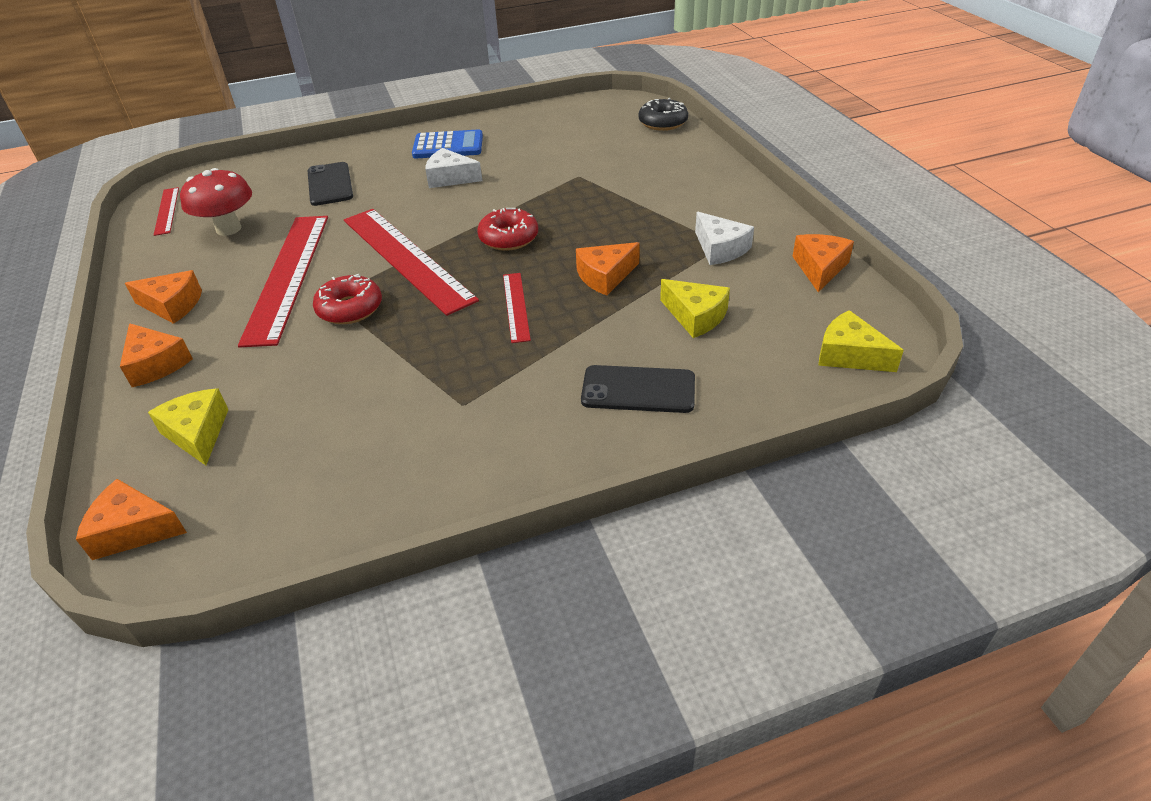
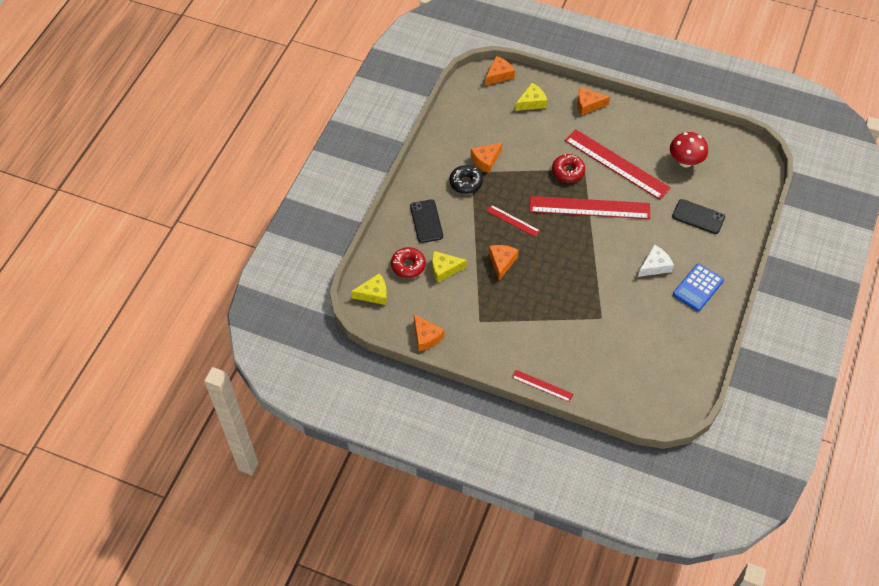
camera: 130 degrees right, 15 degrees up
(166, 211) = (731, 147): red ruler -> red ruler (542, 385)
(172, 305) = (629, 122): orange cheese -> orange cheese (486, 160)
(197, 433) = (532, 102): yellow cheese -> yellow cheese turned 45 degrees counterclockwise
(509, 238) = (568, 251): red donut -> red donut (408, 266)
(638, 390) = (426, 221): black phone -> black phone turned 60 degrees counterclockwise
(663, 122) = (625, 404): black donut -> black donut (466, 183)
(720, 249) = (477, 316): white cheese -> none

